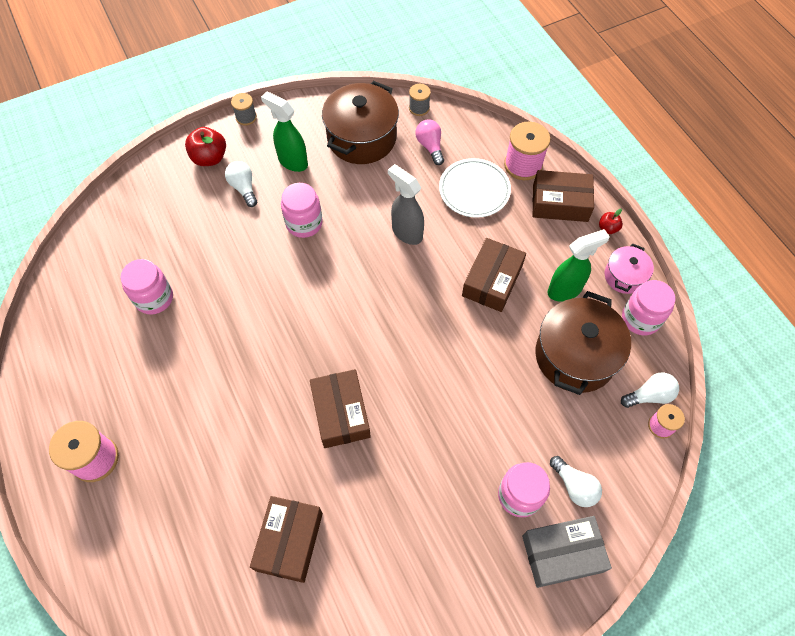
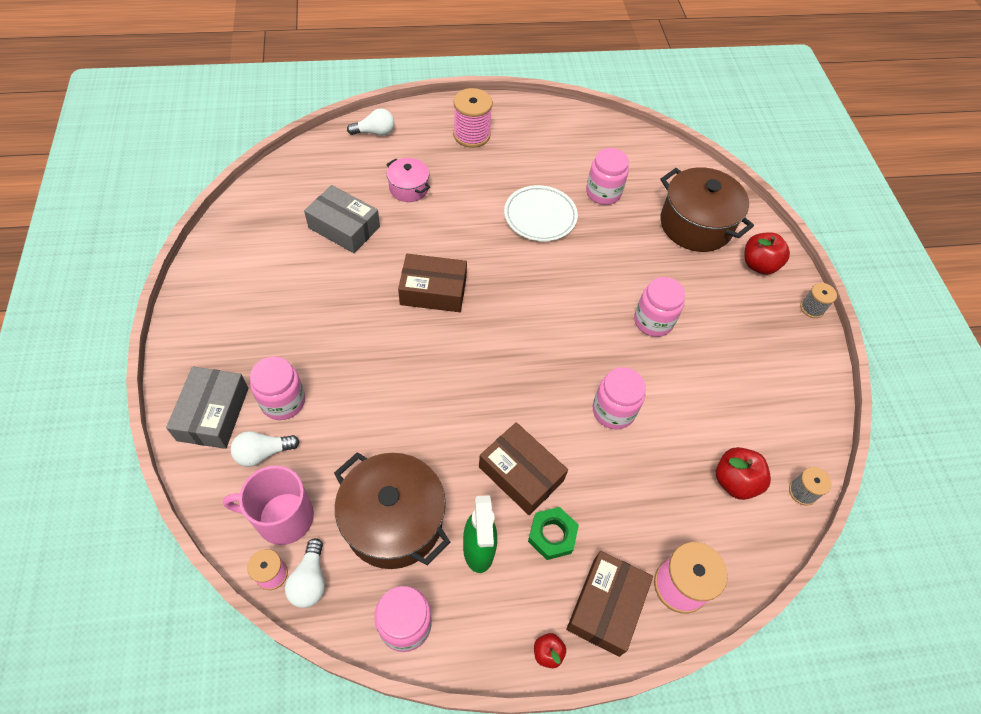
camera: 105 degrees right, 5 degrees down
(243, 188) = (712, 283): white light bulb -> white light bulb (375, 132)
(289, 541) = (344, 227): brown box -> grey box
(292, 161) = (739, 333): green spray bottle -> none
(361, 138) = (762, 410): brown pot -> brown pot (695, 225)
(406, 232) = (613, 411): grey spray bottle -> pink jar
(430, 146) = (735, 481): pink light bulb -> red apple
(474, 190) = (654, 506): white plate -> white plate (540, 216)
(529, 247) = (552, 535): none -> green nut
(616, 440) = (283, 517): none -> pink mug
(624, 276) = (469, 636): pink pot -> pink pot (408, 188)

